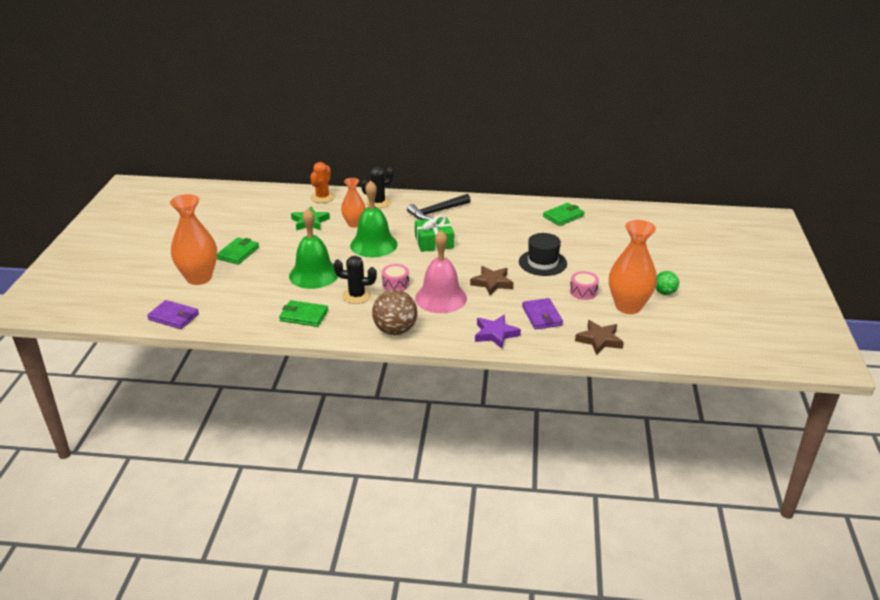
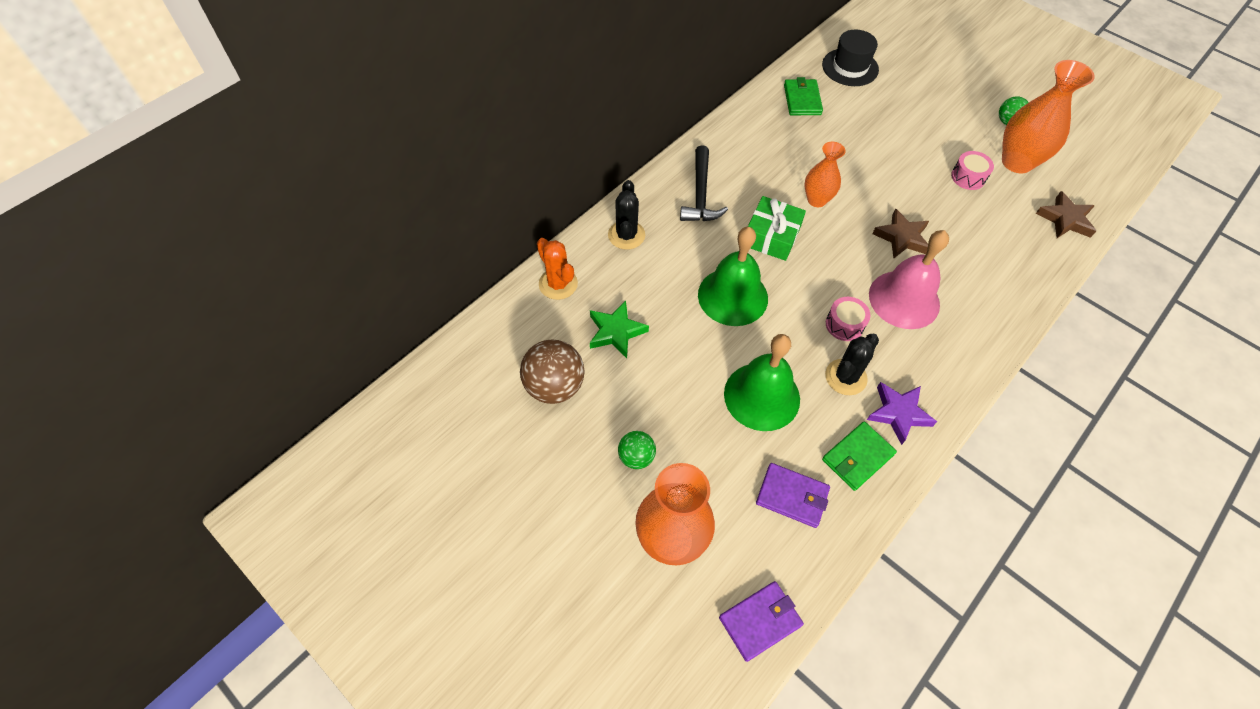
camera: 55 degrees left, 25 degrees up
(238, 253) = (636, 457): green wallet -> green ball
(354, 224) = (662, 288): orange vase -> orange vase (816, 200)
(395, 330) = (948, 379): brown ball -> brown ball (554, 386)
(495, 334) = (1008, 293): purple star -> purple star (898, 413)
(542, 263) = (888, 173): black hat -> black hat (850, 67)
(542, 316) = (995, 236): purple wallet -> purple wallet (792, 496)

